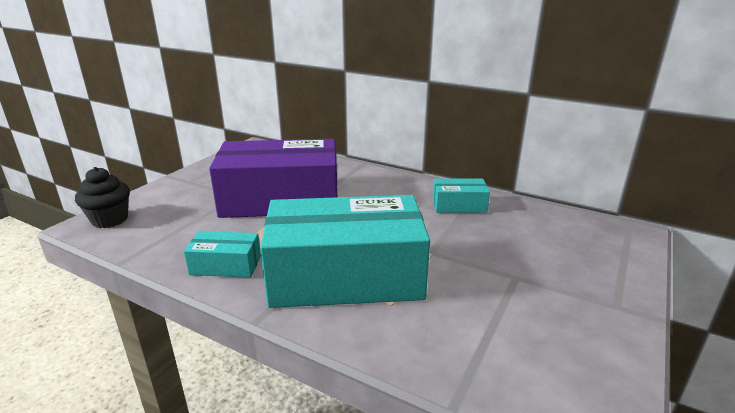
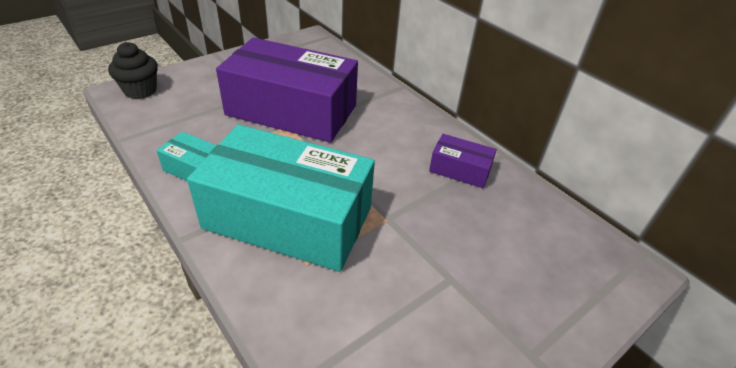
camera: 20 degrees right, 15 degrees up
(459, 205) = (460, 170): turquoise box -> purple box

